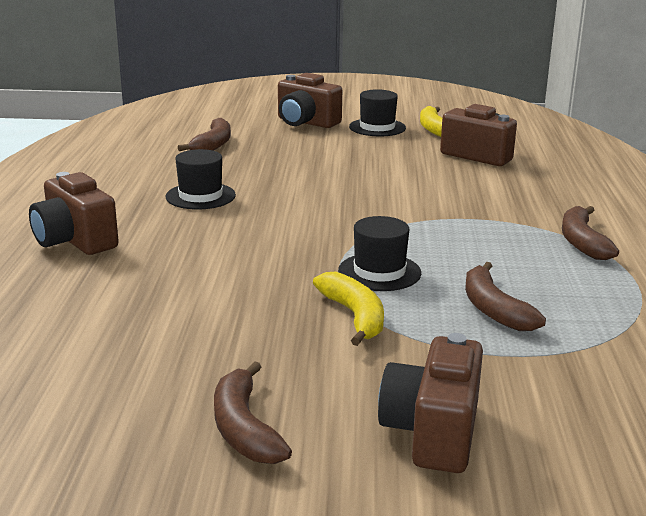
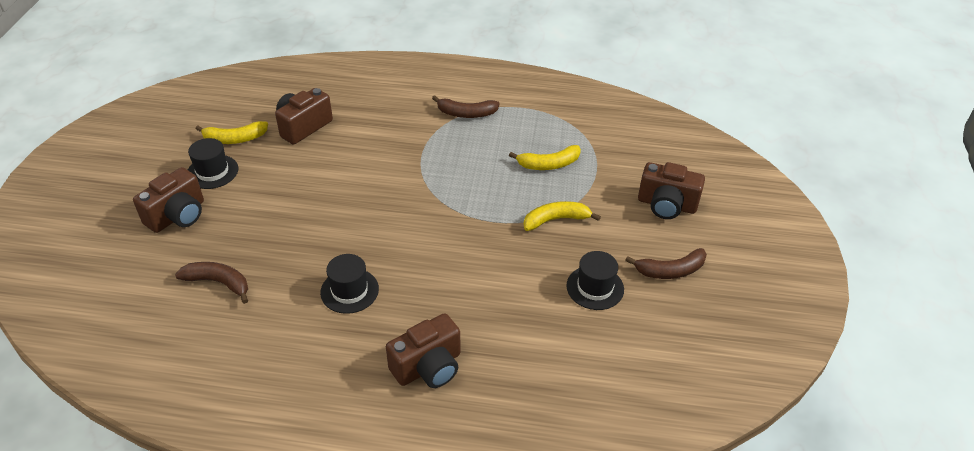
camera: 85 degrees left, 20 degrees up
(379, 272) = (499, 203): black hat -> black hat (595, 287)
(494, 309) = (549, 164): brown banana -> yellow banana

